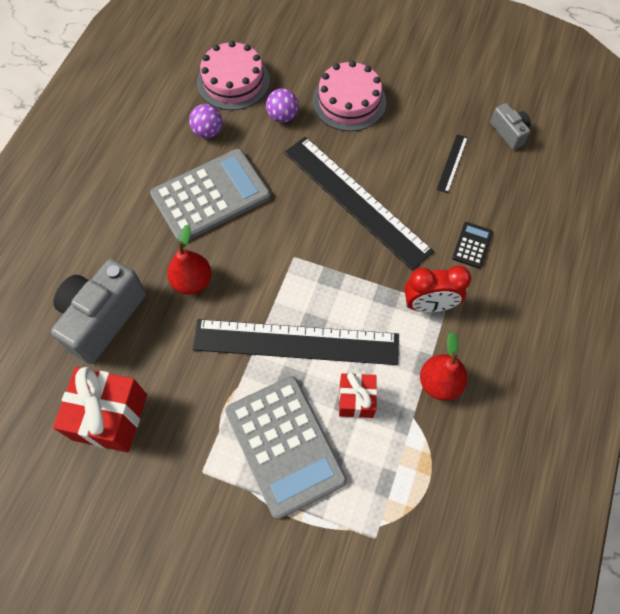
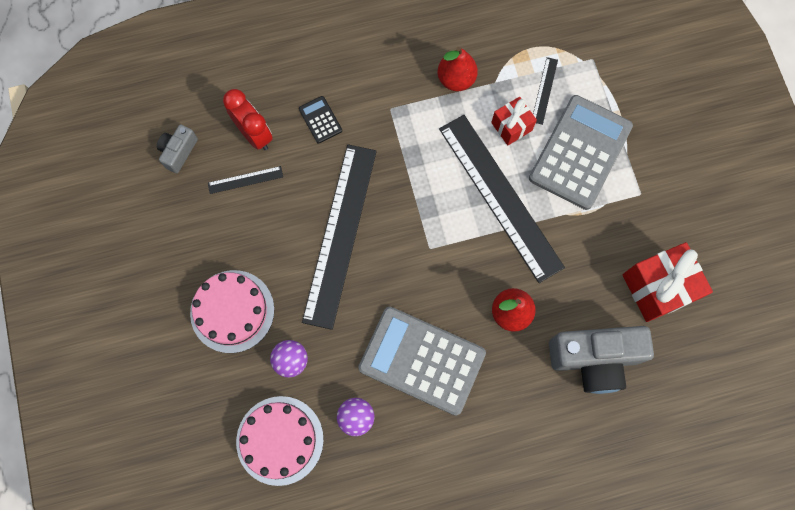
camera: 125 degrees left, 10 degrees up
(372, 459) = (544, 90): none -> black ruler
(429, 305) = (398, 121): red clock -> red clock (254, 134)
(472, 245) = (320, 120): black calculator -> black calculator turned 75 degrees clockwise

